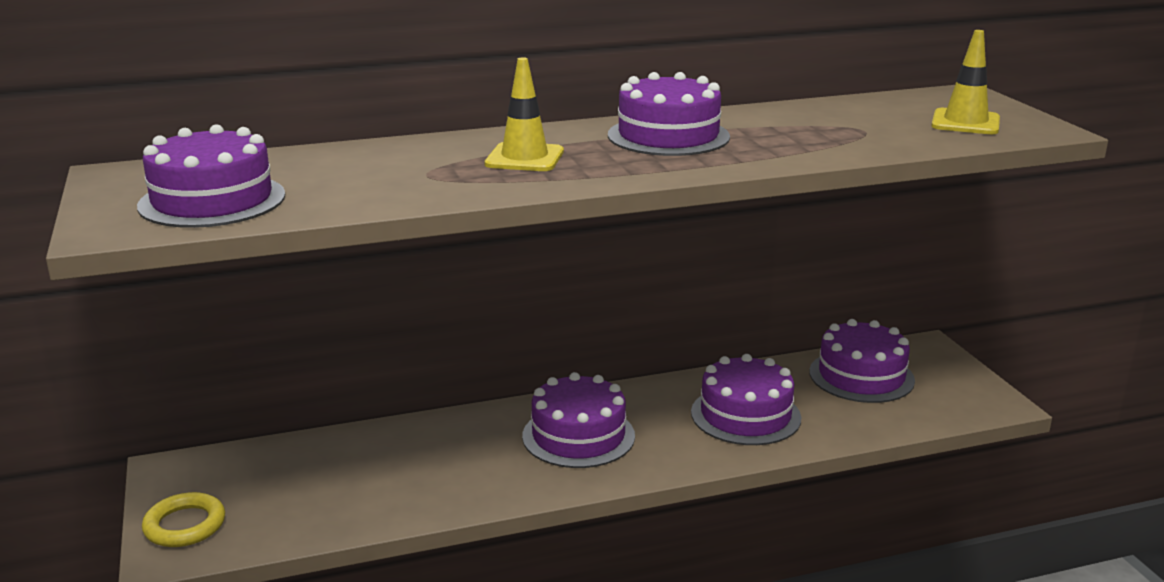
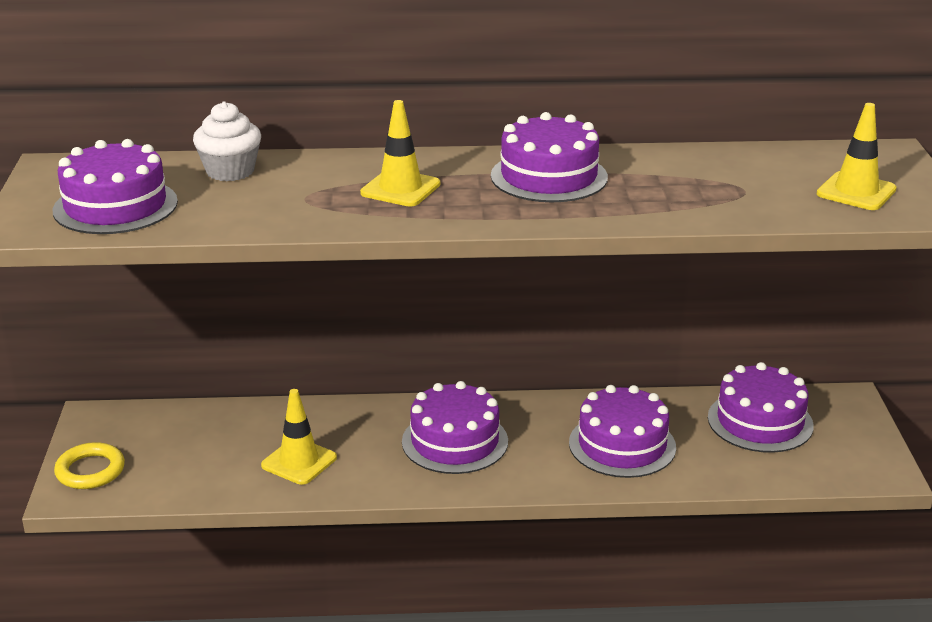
camera: 15 degrees right, 5 degrees up
(327, 160) = (230, 171): none -> white cupcake
(422, 480) = (299, 461): none -> yellow traffic cone

